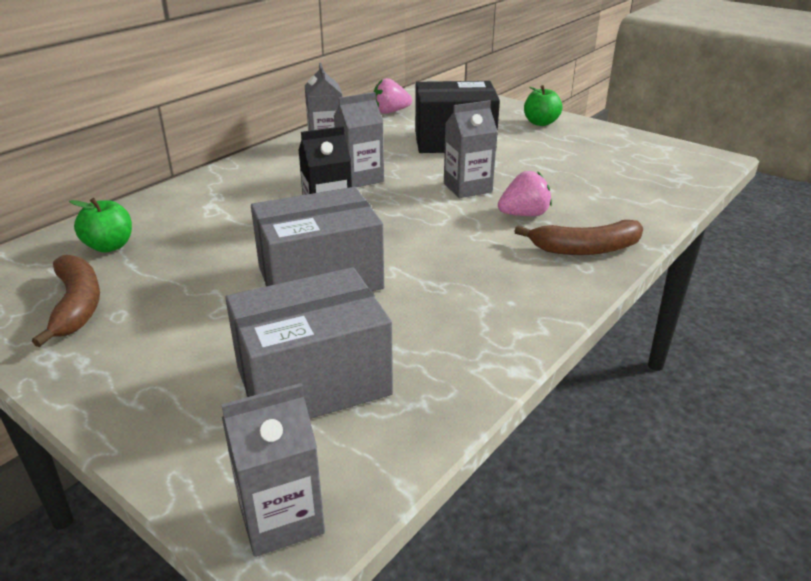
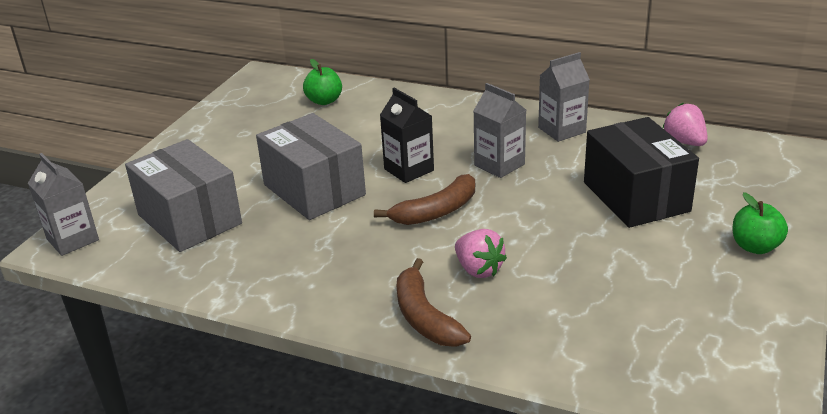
camera: 75 degrees right, 0 degrees up
(77, 305) = (249, 117): brown banana -> brown banana (436, 211)
(467, 188) = (519, 226): grey carton -> none

